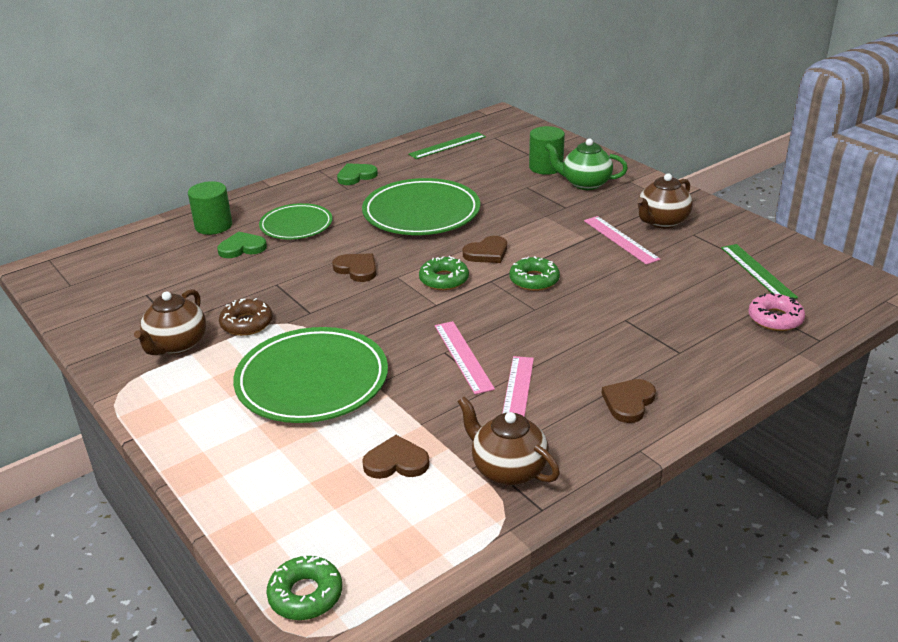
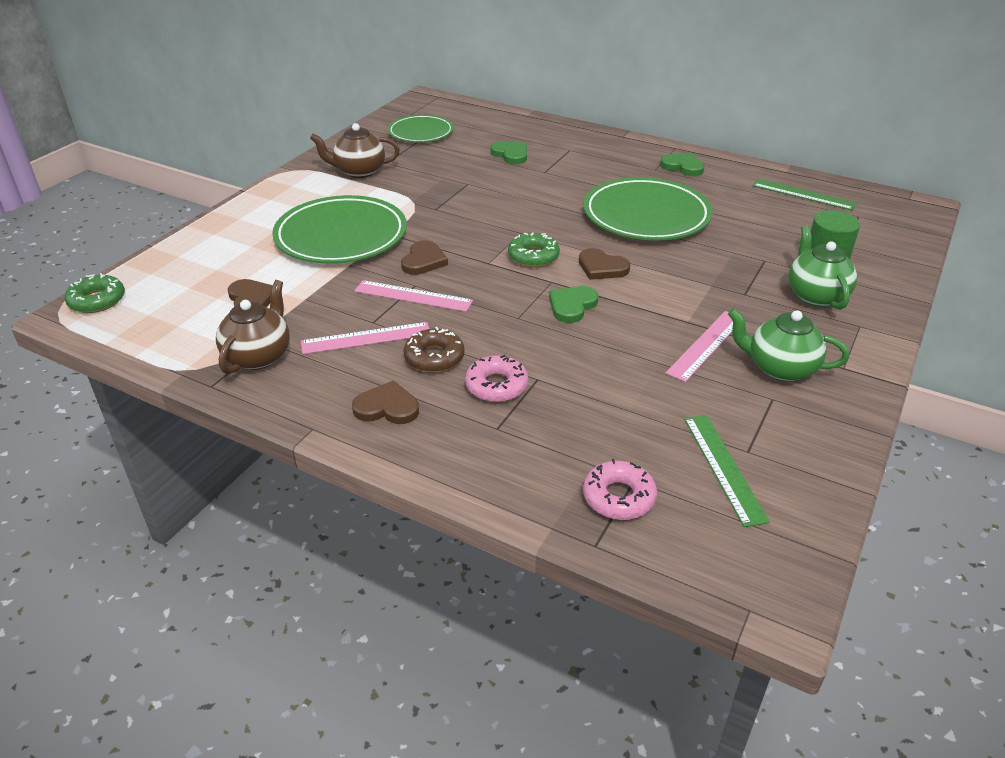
camera: 65 degrees right, 5 degrees up
(213, 226) = (535, 134): green cylinder -> none
(247, 323) = (403, 188): brown donut -> brown donut (434, 357)
(296, 225) = (566, 165): green plate -> green plate (421, 132)
(357, 269) = (517, 211): brown heart -> brown heart (423, 261)
(463, 356) = (413, 296): pink ruler -> pink ruler turned 60 degrees clockwise
(534, 280) = (572, 306): green donut -> green heart
(625, 340) = (496, 386): none -> pink donut
(662, 221) = (780, 368): brown teapot -> green teapot
(757, 272) = (724, 468): green ruler -> green ruler turned 60 degrees counterclockwise

